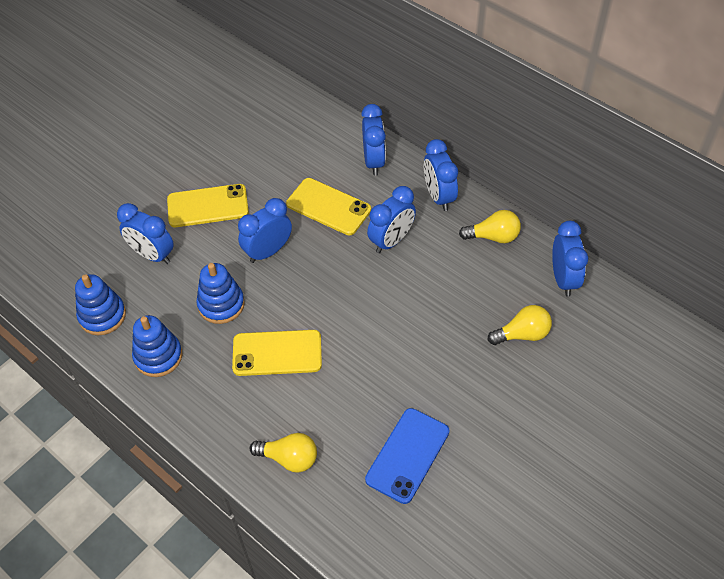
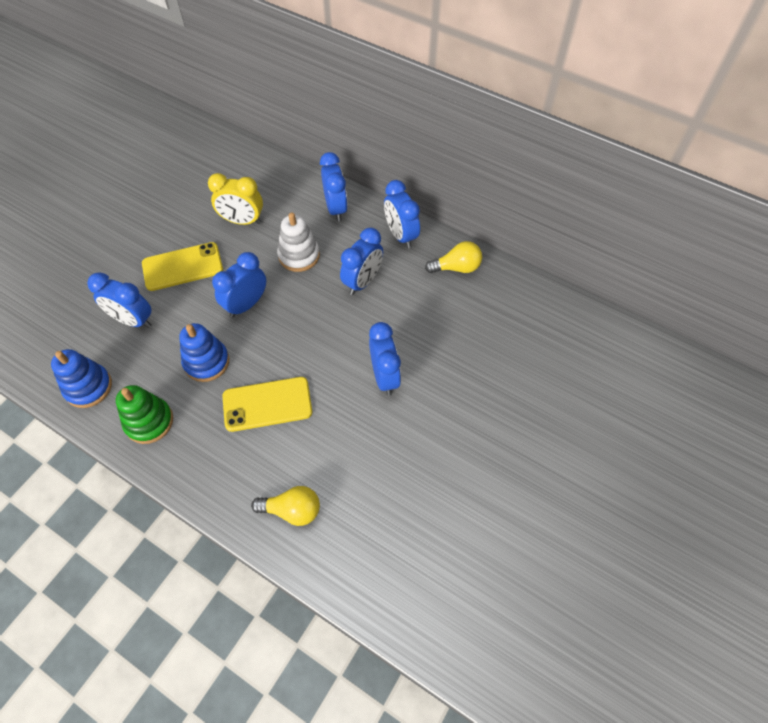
camera: 10 degrees left, 5 degrees up
(158, 356) = (149, 422): blue stacking toy -> green stacking toy
(274, 165) = (242, 221): none -> yellow clock
(328, 207) = (299, 255): yellow phone -> white stacking toy
(407, 455) = (408, 491): blue phone -> none
(522, 334) = (498, 357): yellow light bulb -> none
(563, 279) = (527, 300): blue clock -> blue clock (384, 376)

